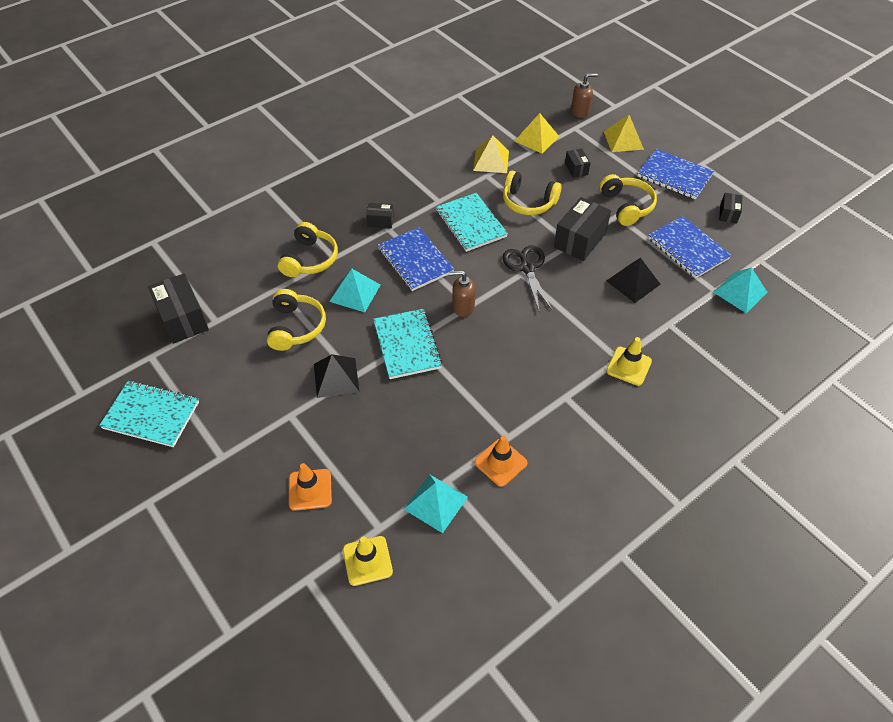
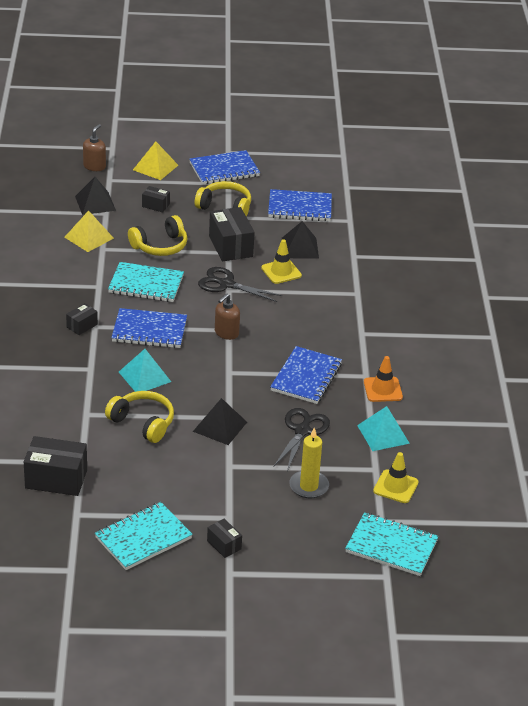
camera: 55 degrees left, 15 degrees down
(310, 259) = (76, 382): yellow headphones -> none
(310, 489) = (309, 486): orange traffic cone -> yellow candle
(383, 437) = (302, 431): none -> black scissors
(407, 345) = (230, 378): turquoise notebook -> turquoise notebook (391, 546)
(460, 395) = (306, 377): none -> blue notebook
(536, 138) = (95, 203): yellow pyramid -> black pyramid
(628, 366) = (368, 293): yellow traffic cone -> yellow traffic cone (281, 272)
(728, 214) = (290, 172): black box -> black box (224, 545)
(740, 292) = (363, 212): turquoise pyramid -> none

